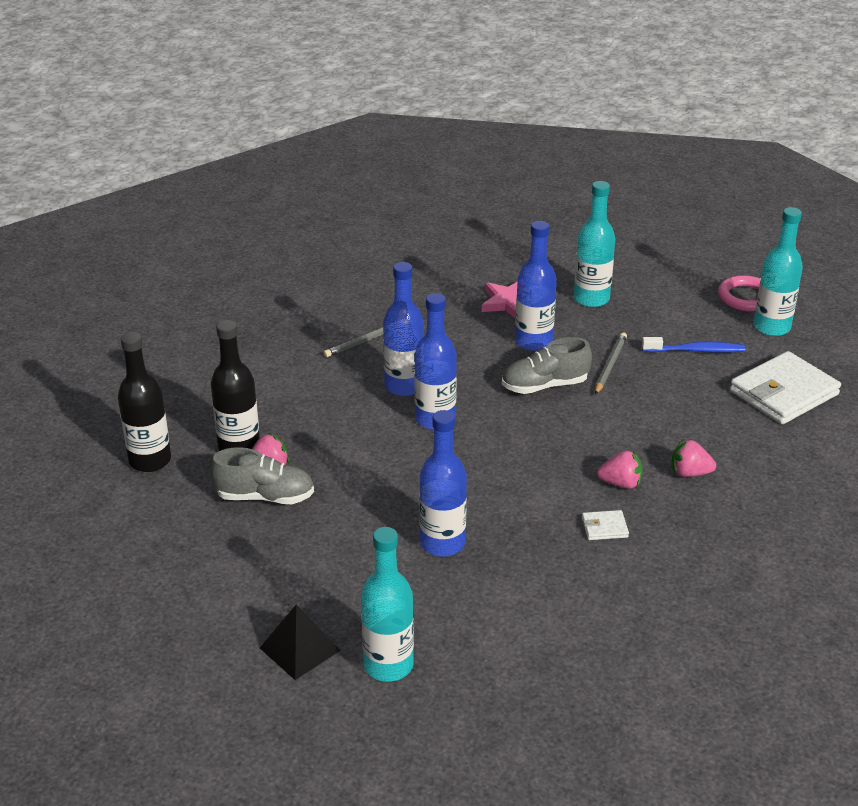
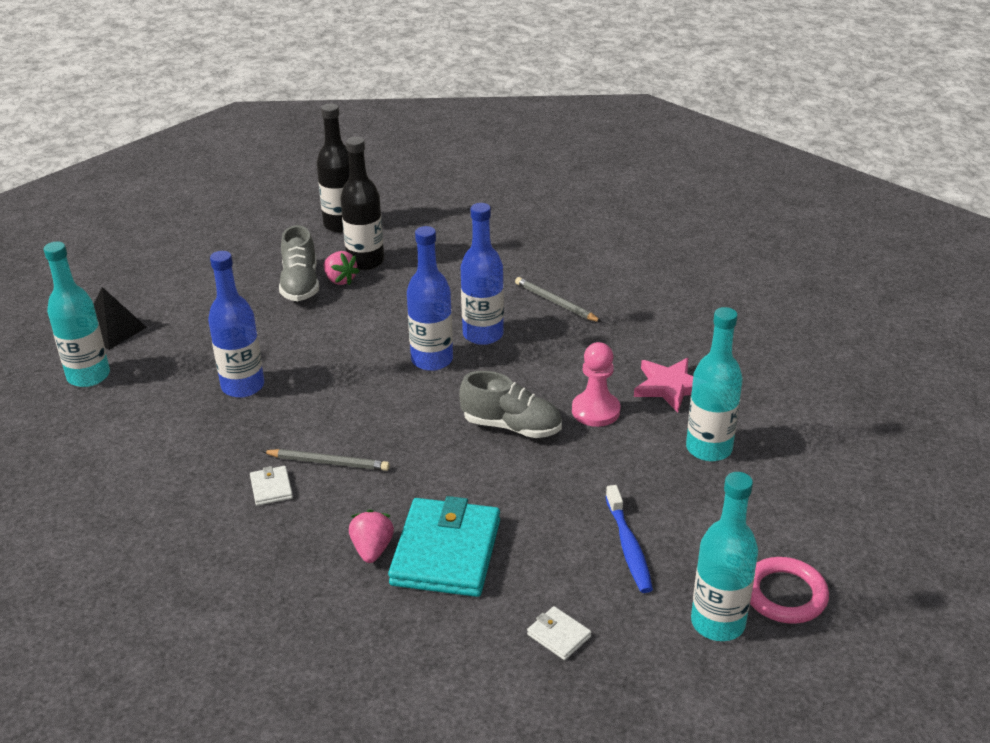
camera: 80 degrees right, 0 degrees up
(533, 341) = (595, 411): blue bottle -> pink pawn
(544, 386) = (512, 426): grey shoe -> grey shoe turned 135 degrees clockwise
(610, 365) = (568, 473): grey pencil -> grey pencil (328, 462)
(620, 483) = (346, 495): pink strawberry -> none
(696, 435) = (446, 552): none -> turquoise wallet
(783, 393) = (559, 635): white wallet -> white wallet, size x0.43

